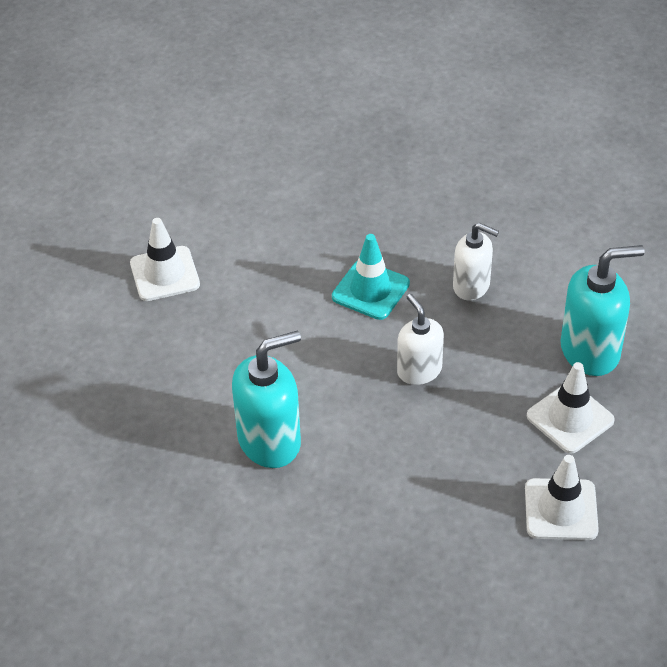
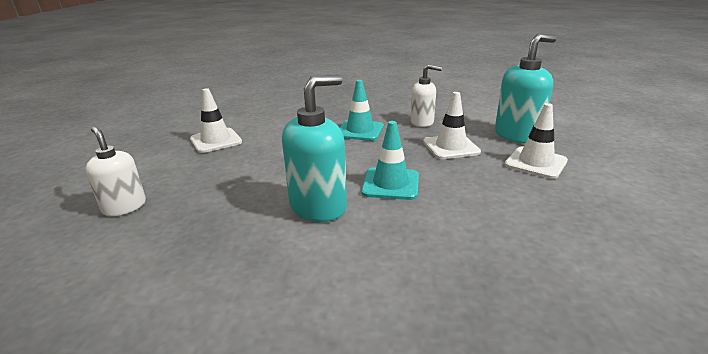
camera: 15 degrees left, 20 degrees down
(366, 419) = (390, 184): none -> turquoise traffic cone
(419, 370) = (414, 157): white soap dispenser -> white soap dispenser (124, 207)
(561, 509) = (581, 208): white traffic cone -> white traffic cone (451, 147)

